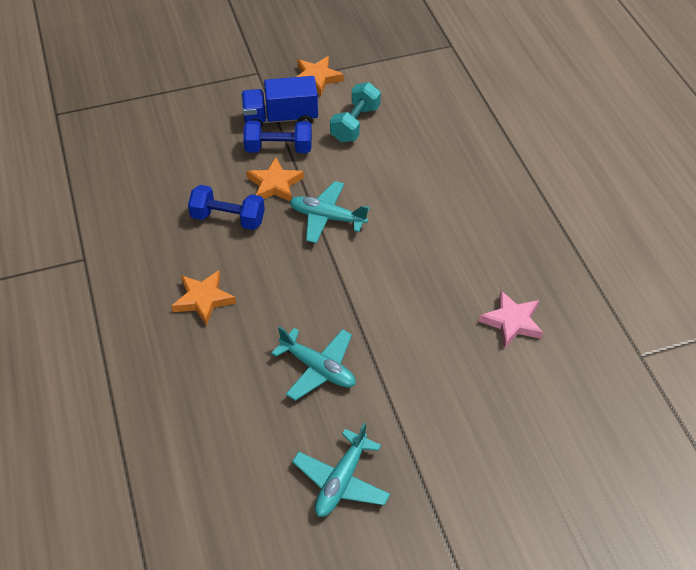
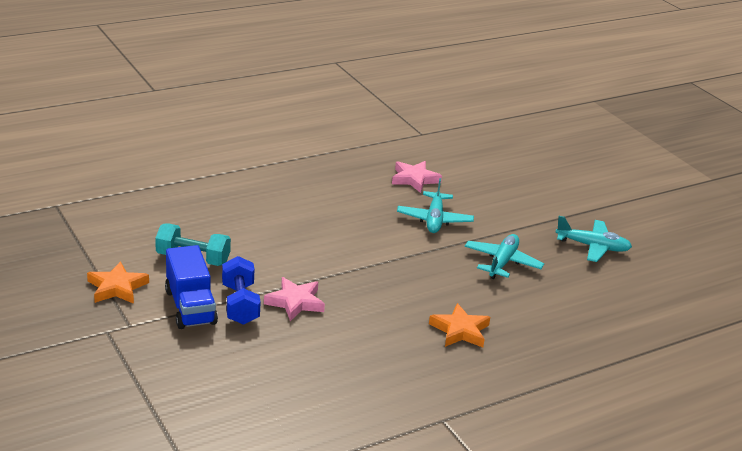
camera: 105 degrees left, 20 degrees down
(228, 219) = (352, 327): blue dumbbell -> none
(275, 184) = (295, 302): orange star -> pink star
(327, 217) = (332, 268): turquoise plane -> turquoise plane (434, 220)

